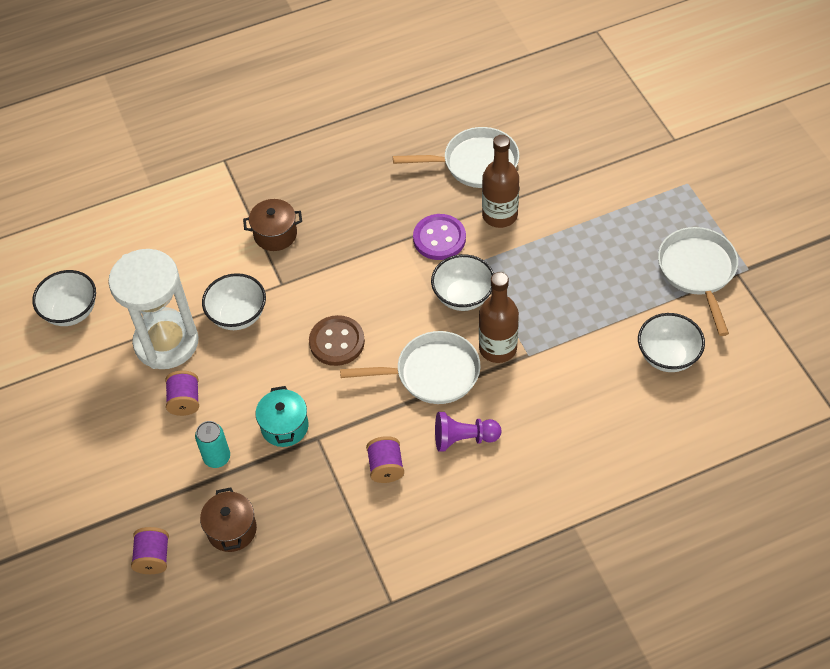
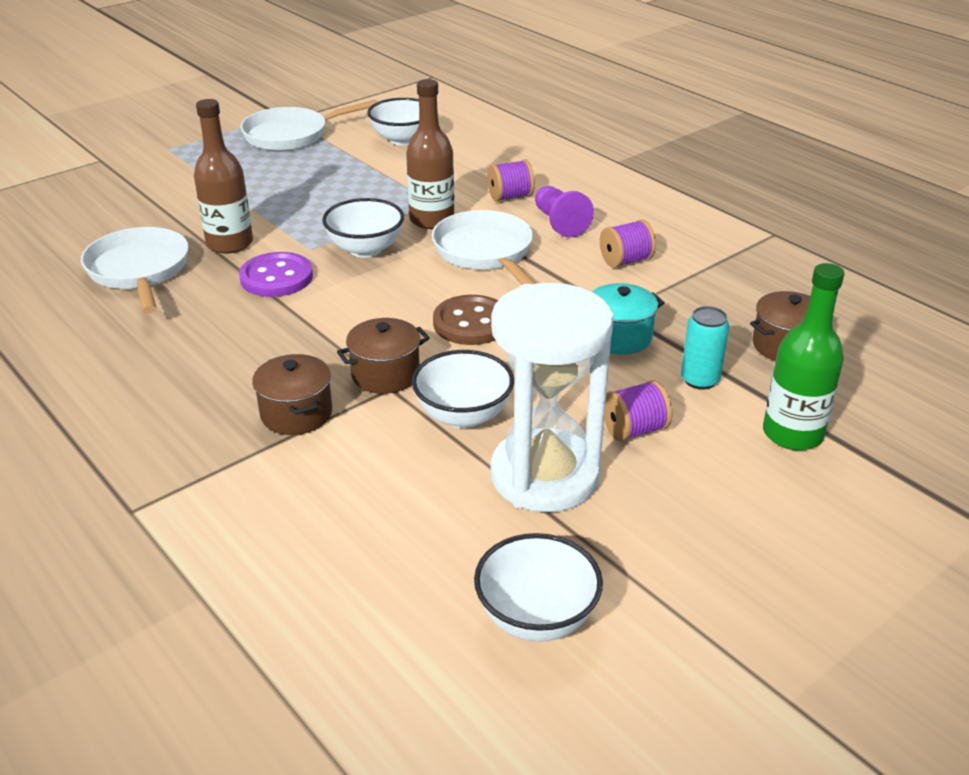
camera: 110 degrees left, 20 degrees down
(142, 488) = (792, 434): none -> green bottle
(153, 557) = (874, 397): purple spool -> purple spool (510, 197)
(296, 283) = (385, 374): none -> brown pot

